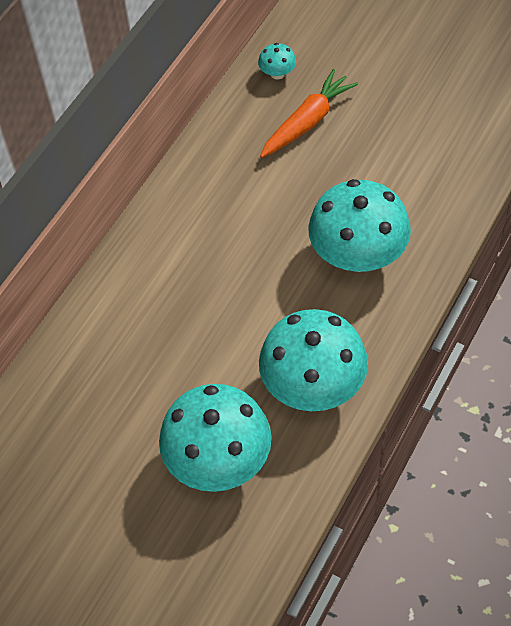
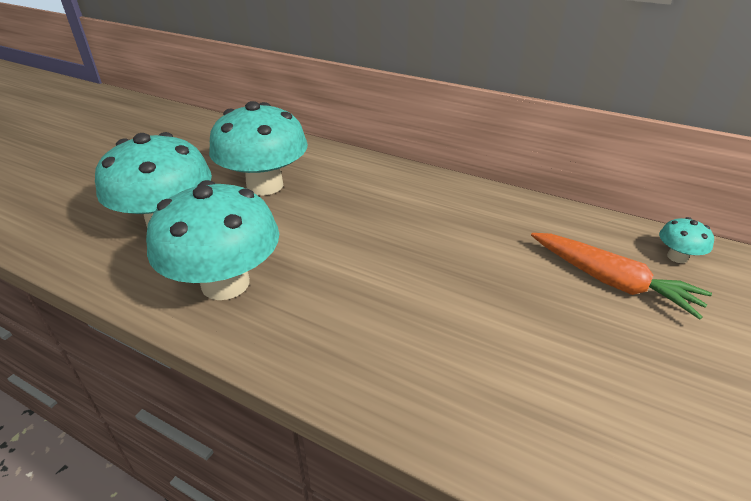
camera: 85 degrees right, 20 degrees down
(358, 255) = (405, 325): turquoise mushroom -> turquoise mushroom (265, 185)

